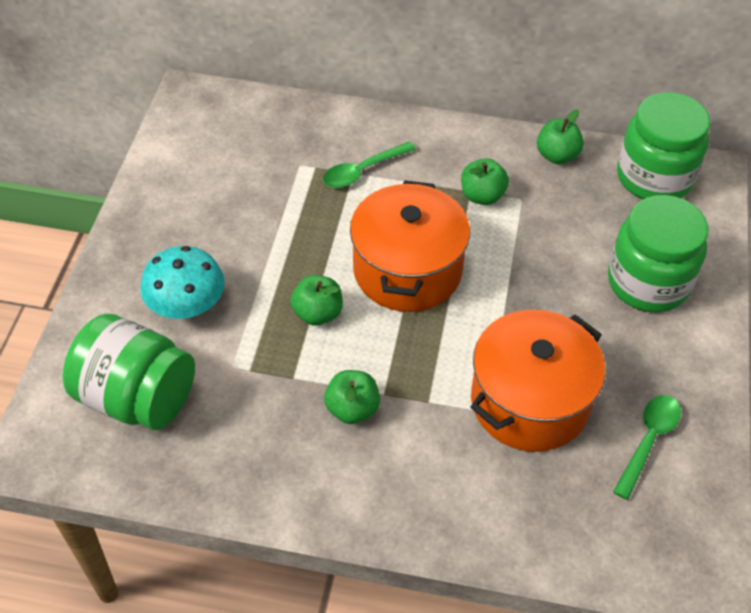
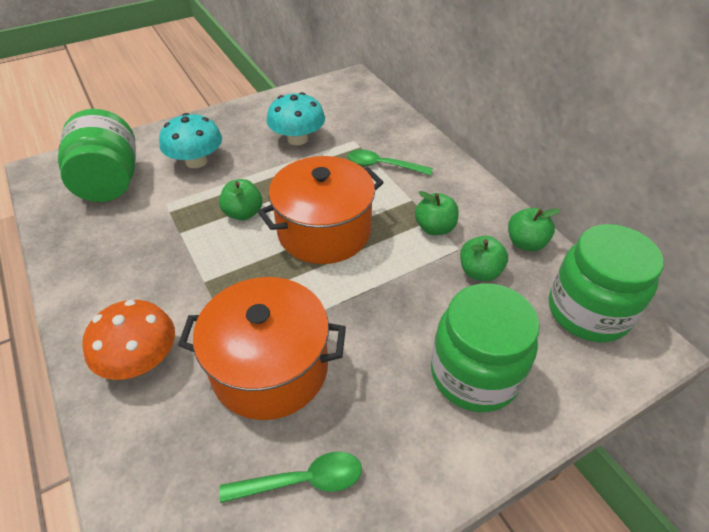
camera: 50 degrees right, 5 degrees down
(245, 204) = (297, 139): none -> turquoise mushroom
(352, 409) = (177, 274): green apple -> green apple (479, 272)
(437, 487) = (140, 360): none -> orange mushroom

